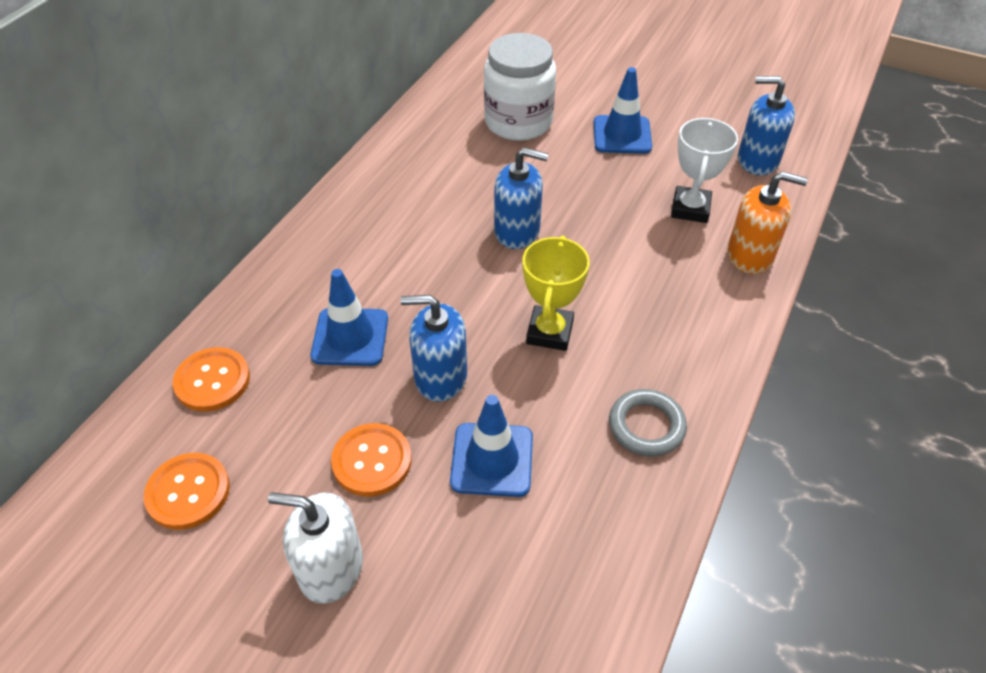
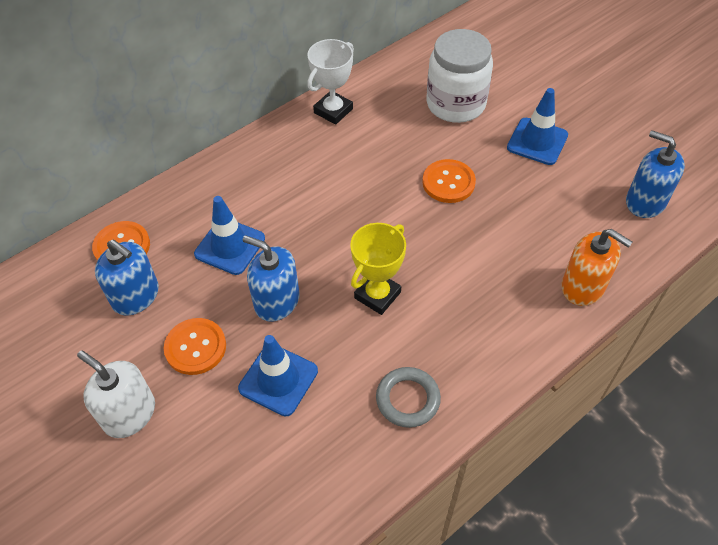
camera: 25 degrees right, 5 degrees up
(188, 492) = (68, 322): orange button -> orange button (448, 182)
(517, 231) = (400, 201): blue soap dispenser -> blue soap dispenser (136, 296)
(690, 209) = (556, 227): white trophy -> white trophy (333, 111)

